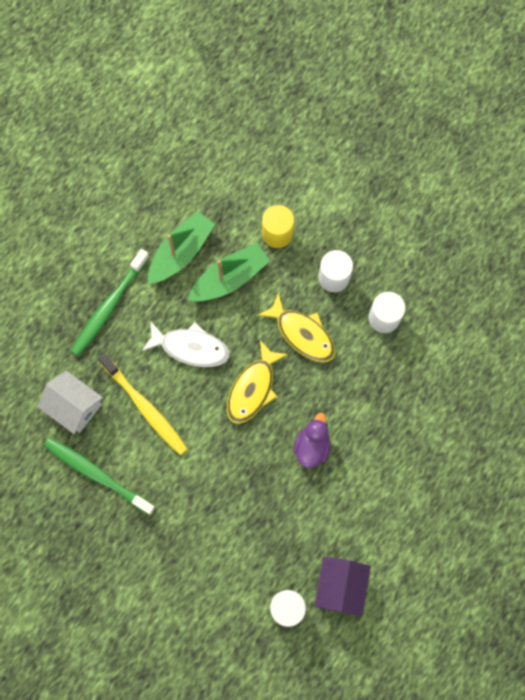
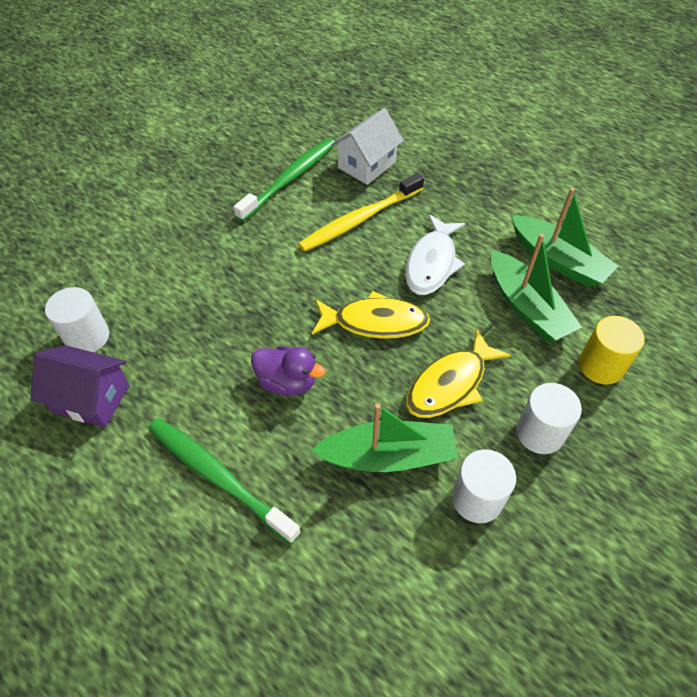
camera: 95 degrees right, 20 degrees down
(109, 307) = (482, 194): green toothbrush -> green toothbrush (218, 476)
(253, 388) = (375, 322): yellow fish -> yellow fish turned 150 degrees clockwise
(361, 373) = (388, 456): none -> green boat

